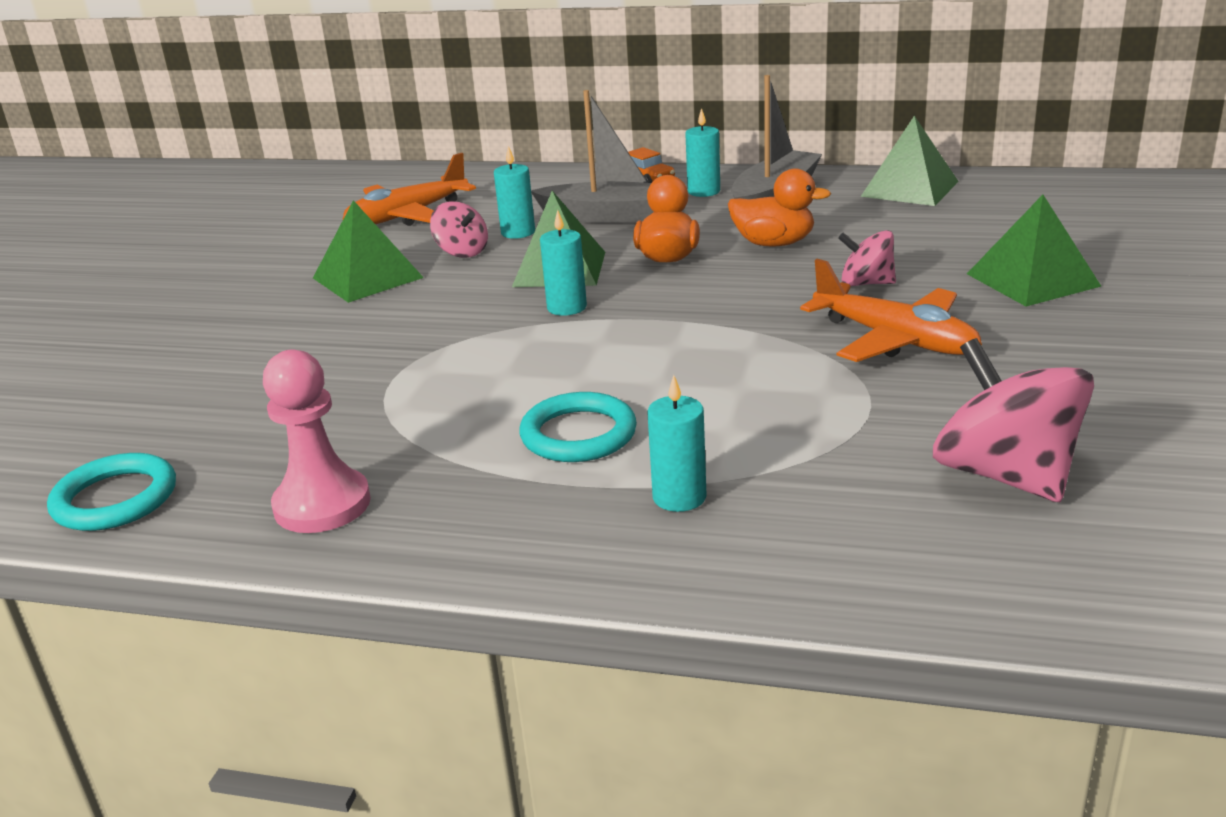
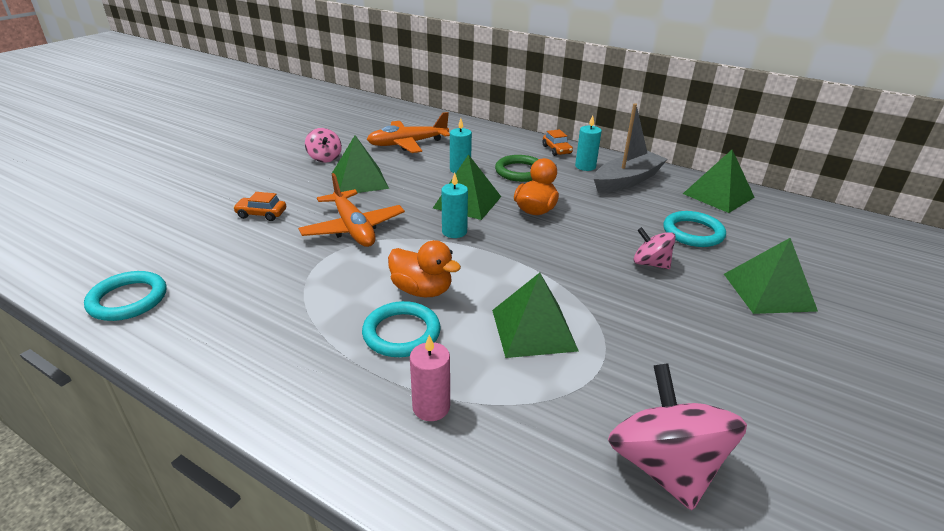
camera: 15 degrees right, 5 degrees up
(241, 351) = (261, 214): none -> orange car
(322, 504) = (226, 340): pink pawn -> none
(462, 252) = (421, 176): pink spinning top -> pink spinning top (325, 158)
(611, 216) = (520, 171): grey boat -> green ring
(679, 497) = (431, 407): turquoise candle -> pink candle
(758, 387) = (533, 329): none -> green pyramid
(774, 243) = (607, 216): orange duck -> orange duck (422, 290)
(895, 340) = (646, 316): orange plane -> orange plane (353, 228)
(901, 237) = (693, 232): none -> turquoise ring

